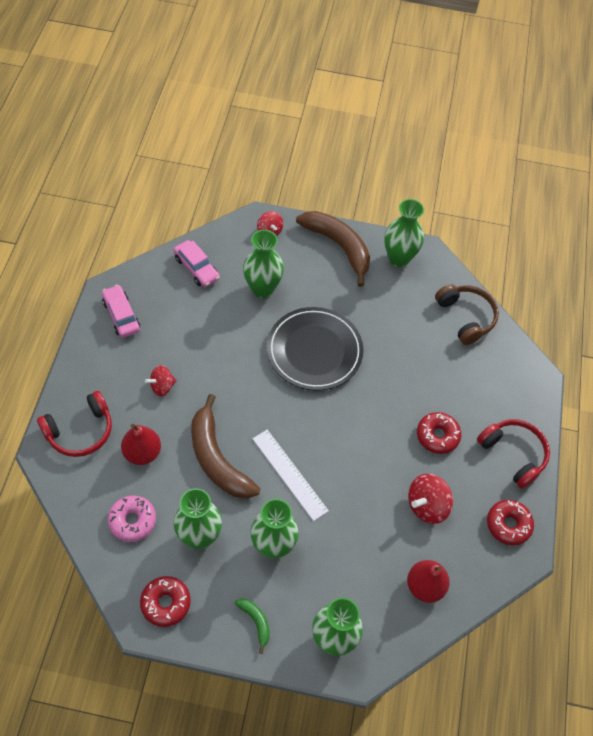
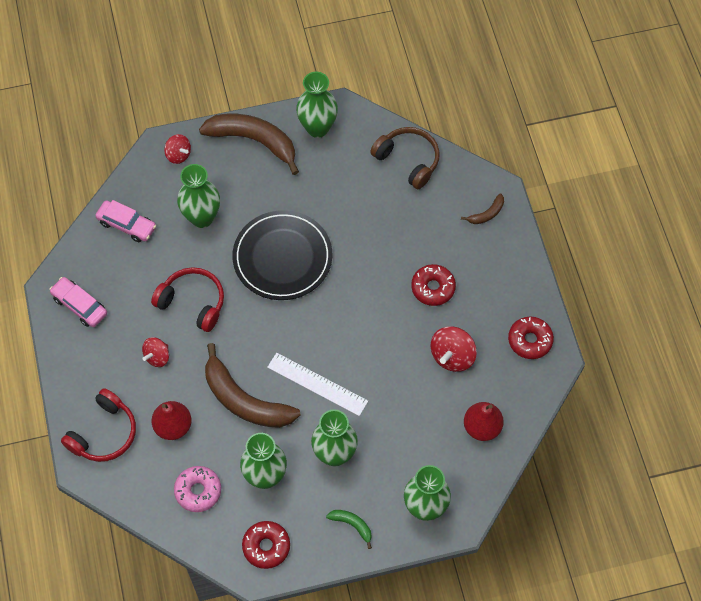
camera: 20 degrees left, 5 degrees up
(513, 454) = (507, 274): red headphones -> red headphones (192, 302)
(517, 392) = (486, 214): none -> brown banana

